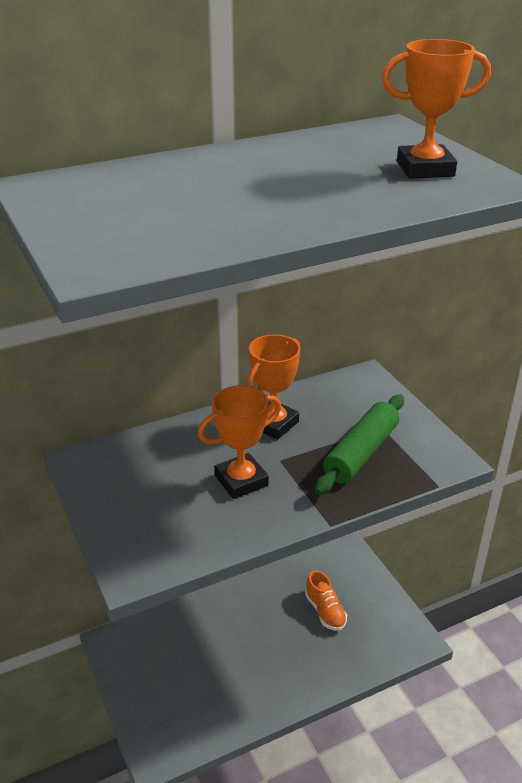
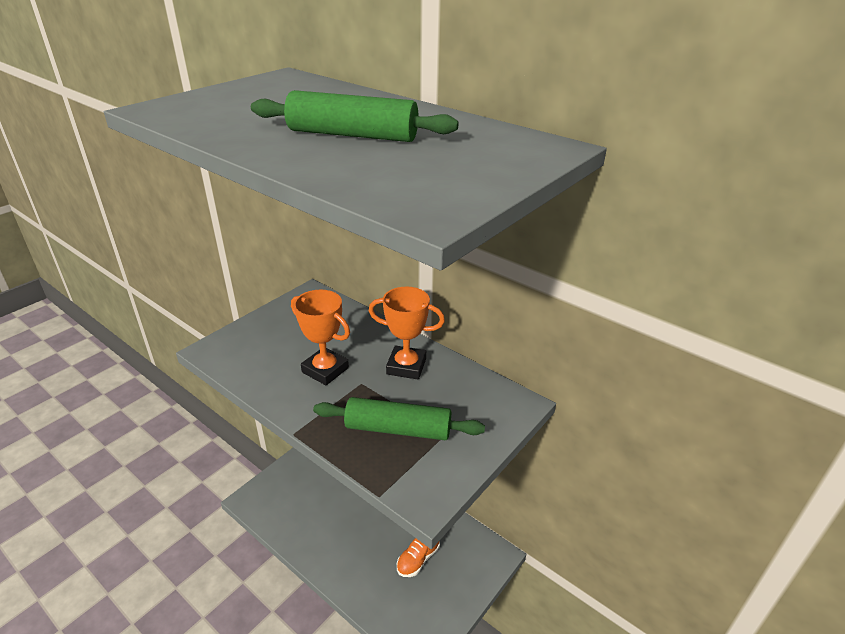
camera: 65 degrees right, 0 degrees up
(300, 183) = (352, 135): none -> green rolling pin
(425, 169) = (439, 174): orange trophy -> none

